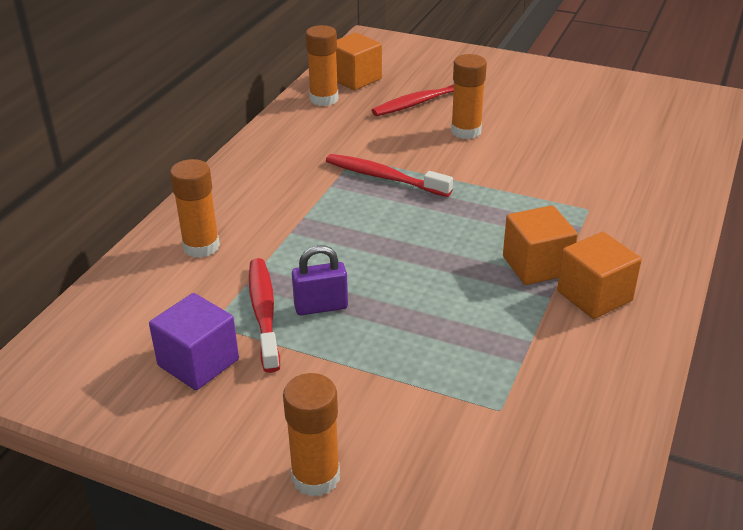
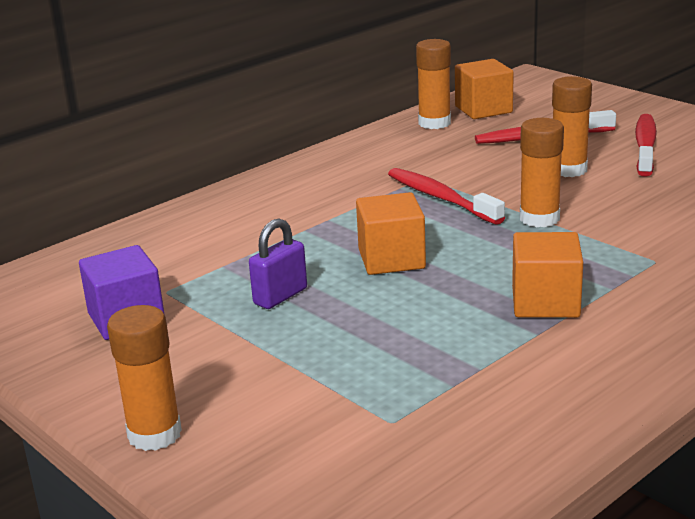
camera: 25 degrees right, 10 degrees down
(201, 246) = (208, 227): orange glue stick -> orange glue stick (539, 218)
(264, 312) = (221, 291): red toothbrush -> red toothbrush (645, 146)
(321, 307) = (280, 296): purple padlock -> purple padlock turned 60 degrees counterclockwise
(594, 296) = (591, 342): orange cube -> orange cube (391, 259)

